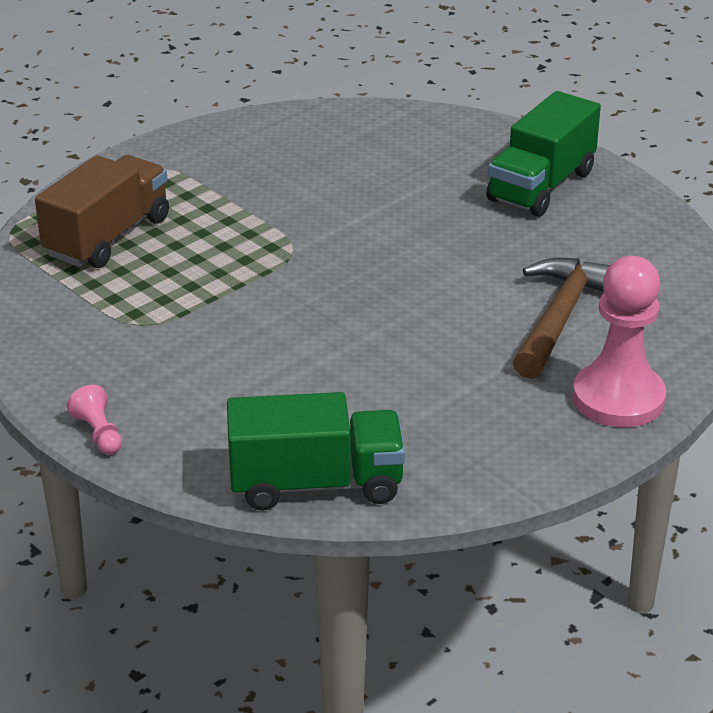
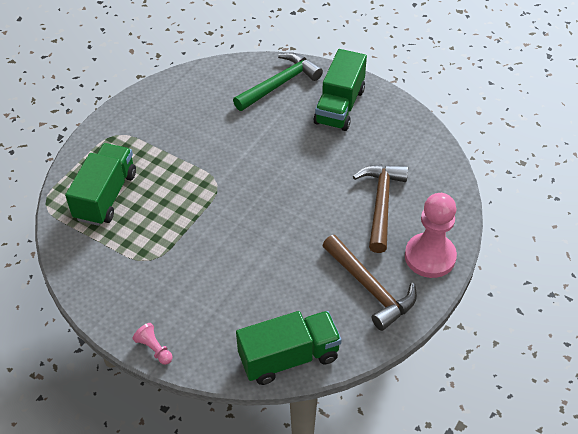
camera: 15 degrees left, 15 degrees up
(108, 237) = (106, 196): brown truck -> green truck
(451, 145) = (279, 84): none -> green hammer
(495, 421) = (370, 288): none -> brown hammer

